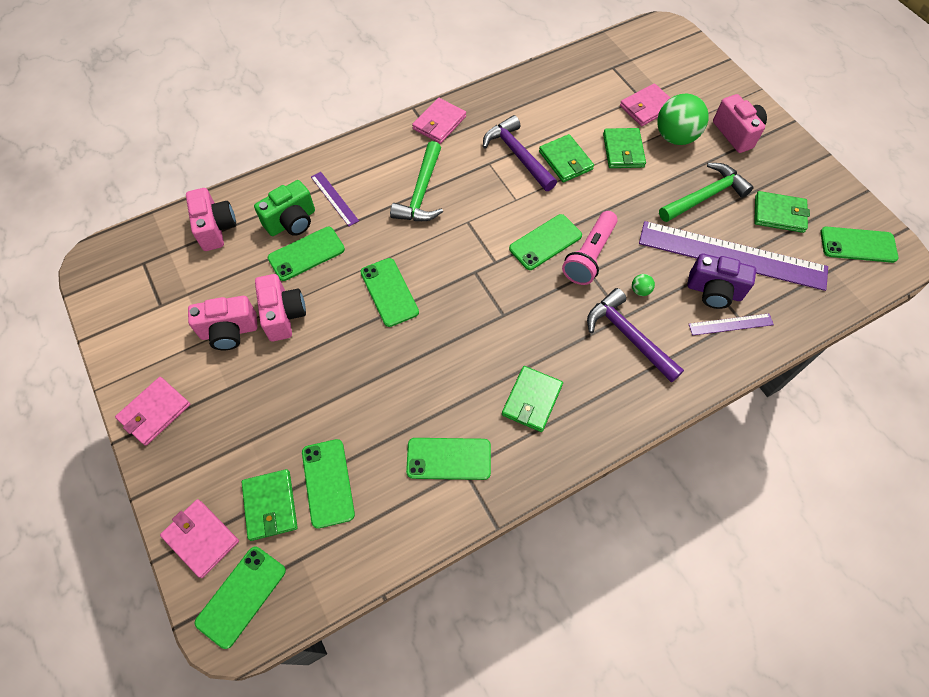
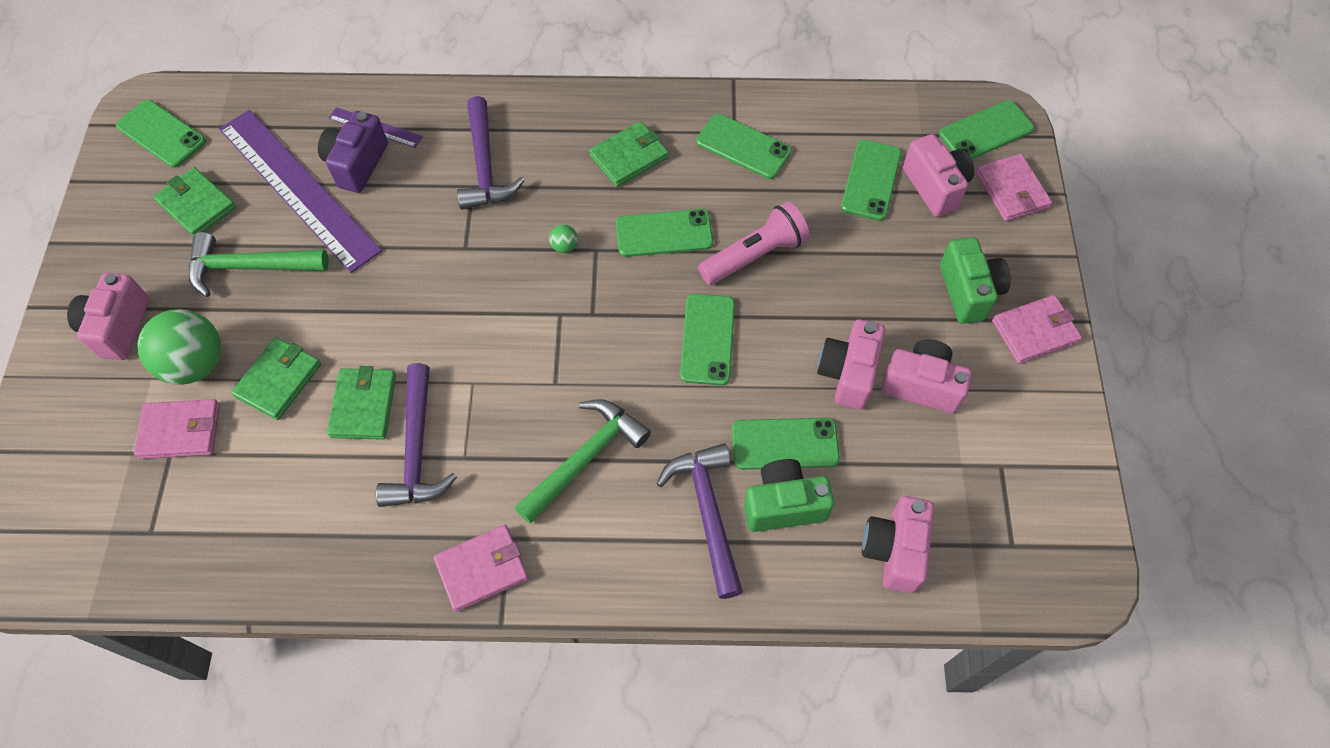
camera: 150 degrees left, 0 degrees up
(215, 420) = (968, 291): none -> green camera
(270, 505) = (935, 187): green wallet -> pink camera
(334, 198) = (708, 513): purple ruler -> purple hammer
(545, 242) = (483, 307): green phone -> green phone (664, 233)
(589, 256) = (448, 266): pink flashlight -> pink flashlight (755, 255)
(640, 290) = (430, 202): green ball -> green ball (564, 246)
(714, 291) = (357, 164): purple camera -> purple camera turned 120 degrees counterclockwise

